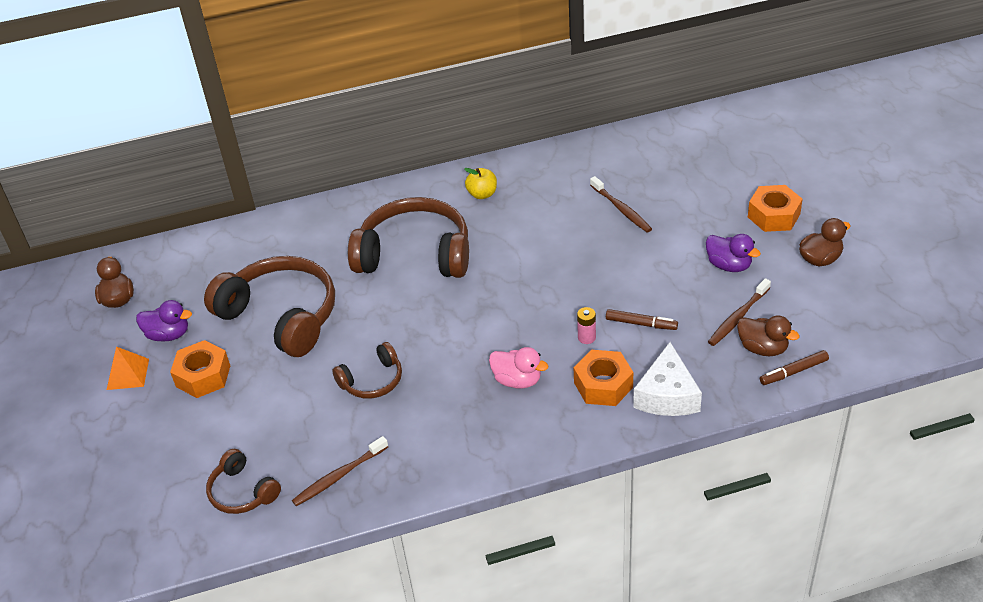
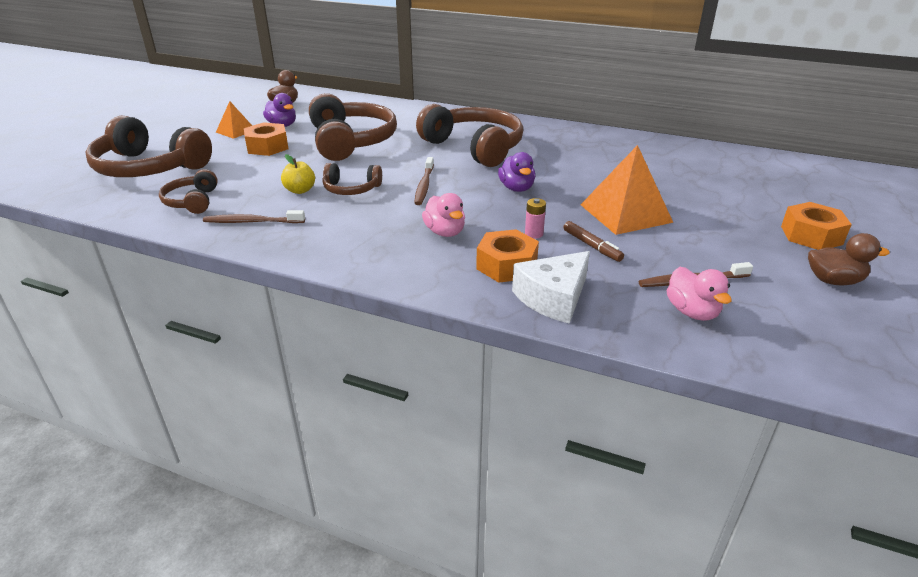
camera: 35 degrees right, 10 degrees down
(119, 482) = (149, 167): none -> brown headphones
(482, 194) = (563, 139): yellow apple -> yellow apple (300, 190)
(621, 209) = (663, 182): brown toothbrush -> brown toothbrush (424, 186)
(629, 269) = (625, 213): none -> orange pyramid
(729, 265) = (724, 246): purple duck -> purple duck (516, 188)
(762, 348) = (692, 312): brown duck -> pink duck
(793, 372) = (706, 344): brown marker -> none

